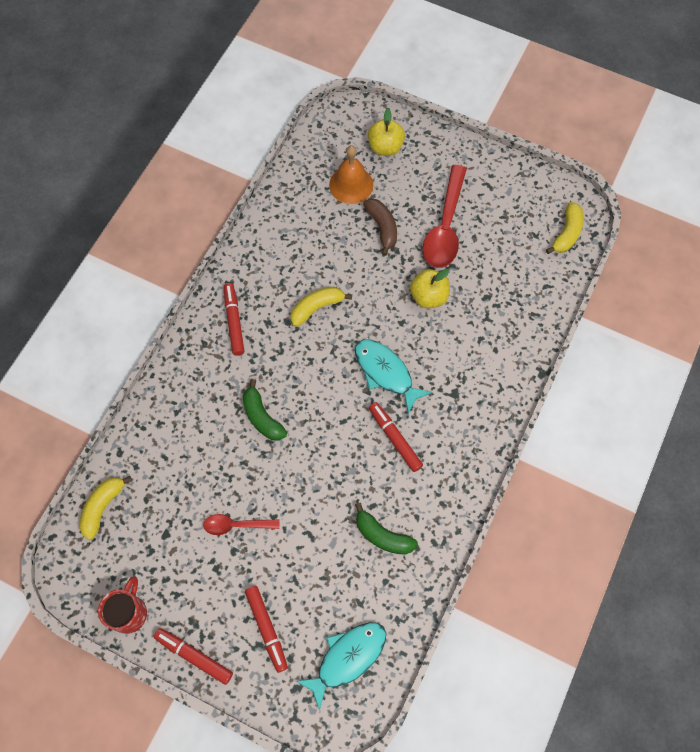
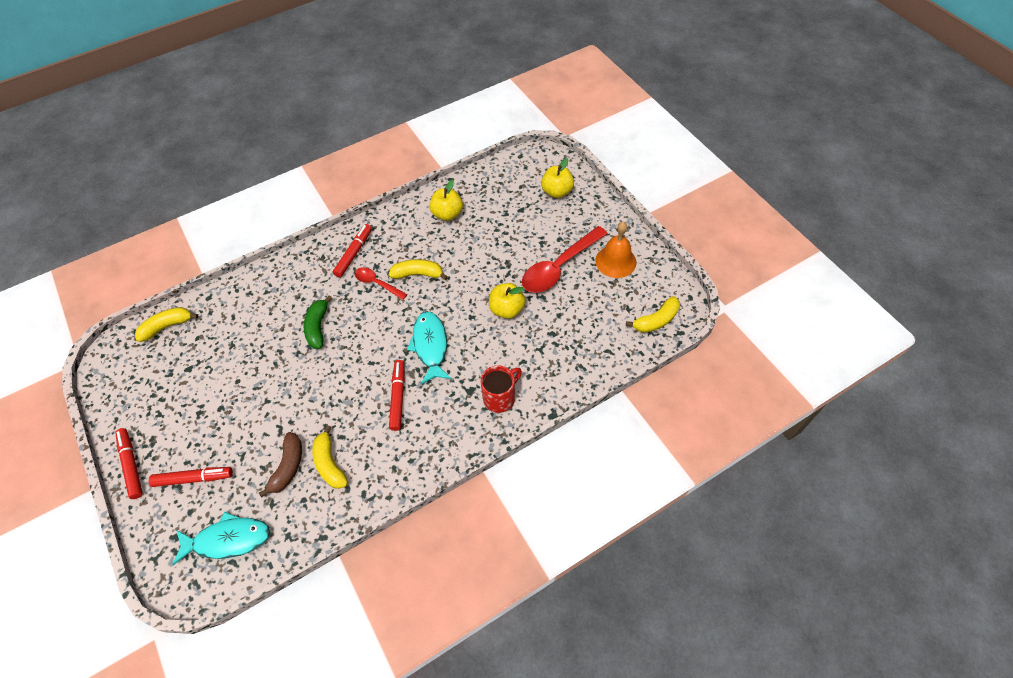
camera: 35 degrees right, 10 degrees down
(129, 612) = (120, 407): red mug -> red mug (500, 397)
(236, 525) = (237, 391): red spoon -> red spoon (377, 283)
(267, 629) = (193, 478): red marker -> red marker turned 105 degrees counterclockwise
(295, 228) = (447, 214): none -> yellow apple
(351, 184) = (511, 205): orange bell -> orange bell (615, 261)
(382, 227) = (510, 244): brown banana -> brown banana (288, 467)
(382, 536) = (330, 464): green banana -> yellow banana

